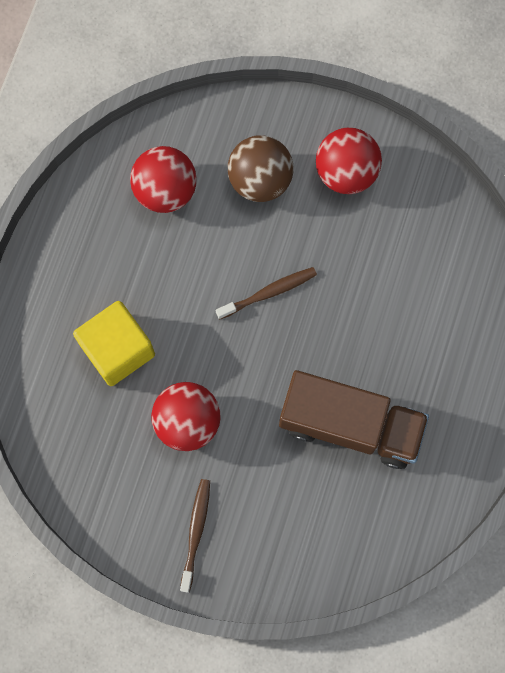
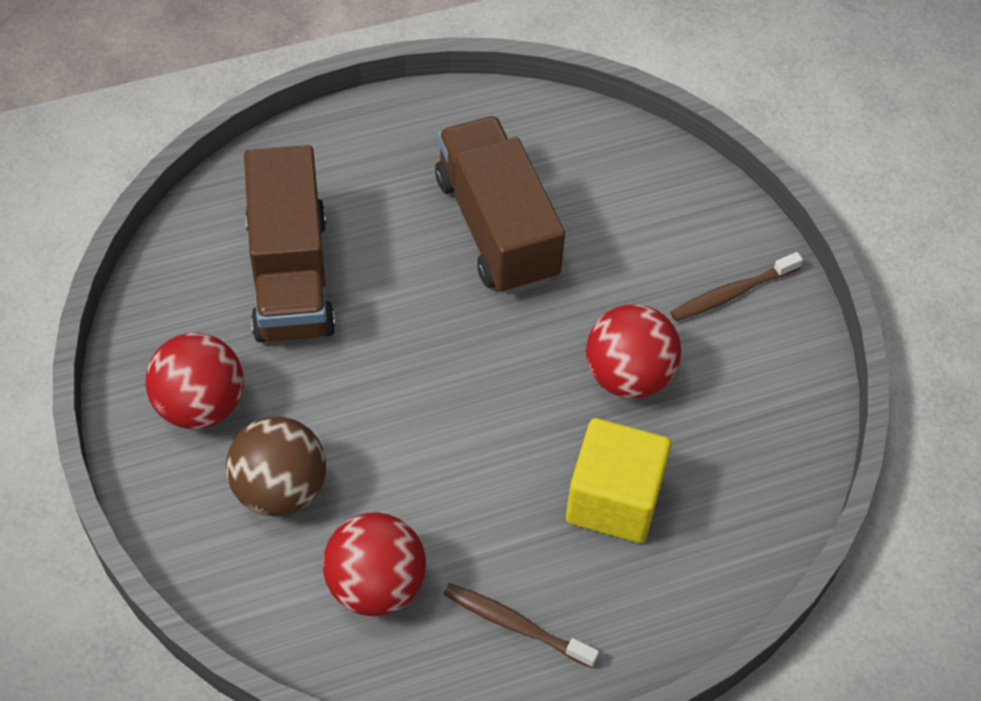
camera: 130 degrees left, 20 degrees down
(268, 292) = (415, 391): brown toothbrush -> brown toothbrush (515, 625)
(402, 278) = (290, 275): none -> brown truck

